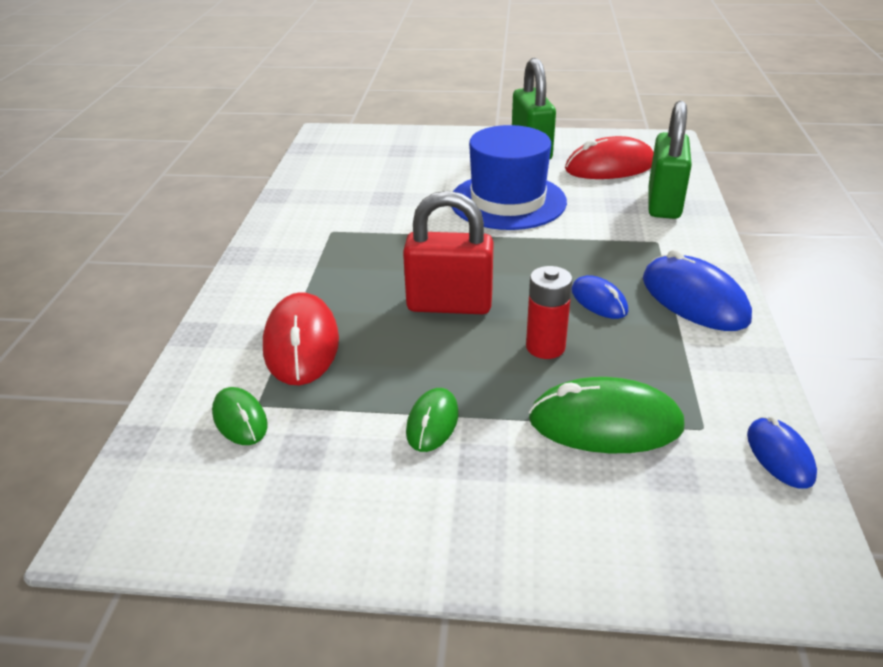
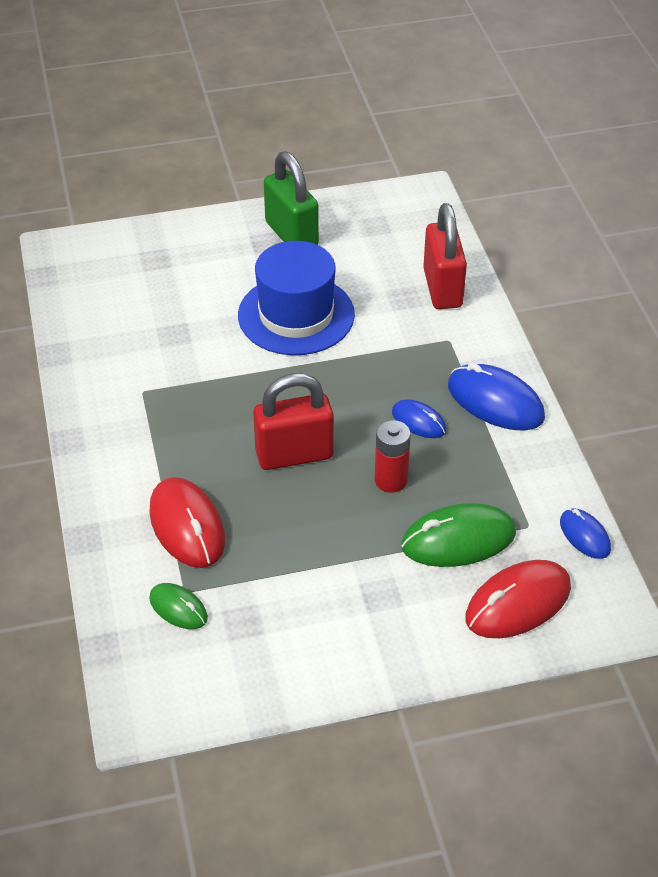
camera: 20 degrees left, 10 degrees up
(432, 422) = (330, 572): green mouse -> none
(610, 166) = (378, 245): red mouse -> red mouse (518, 603)
(664, 203) = (442, 288): green padlock -> red padlock

